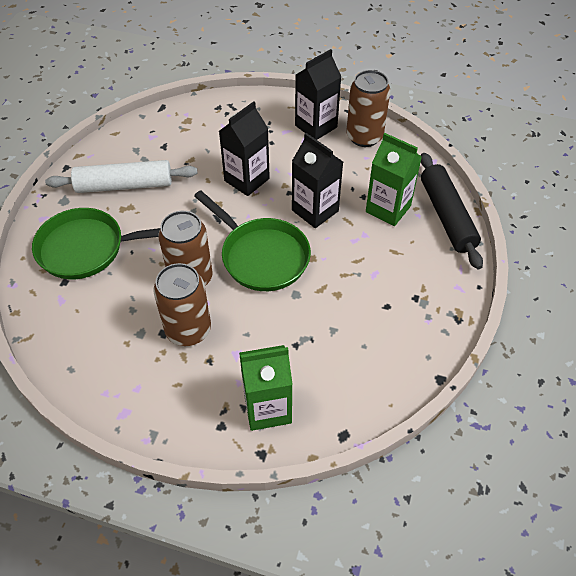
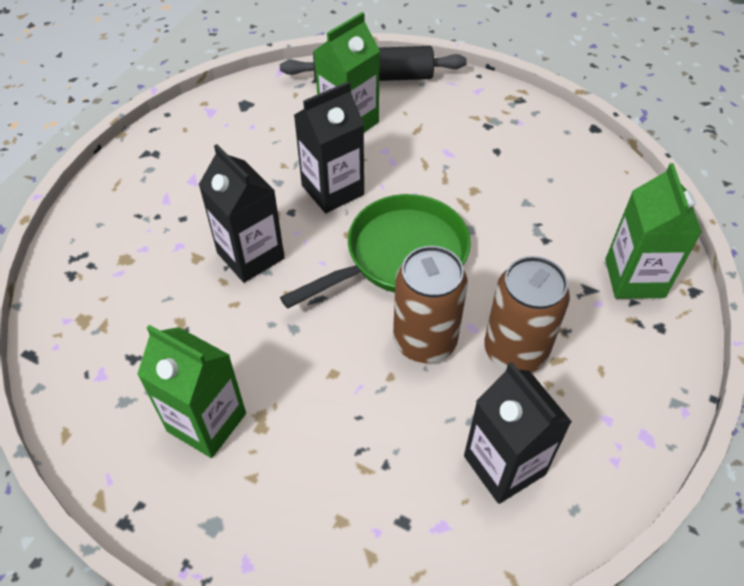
camera: 80 degrees left, 0 degrees up
(87, 248) = (338, 484): green pan -> none
(124, 185) = (206, 422): white rolling pin -> green carton
(316, 126) = (170, 165): black carton -> black carton (504, 465)
(364, 137) = (213, 121): brown can -> none

